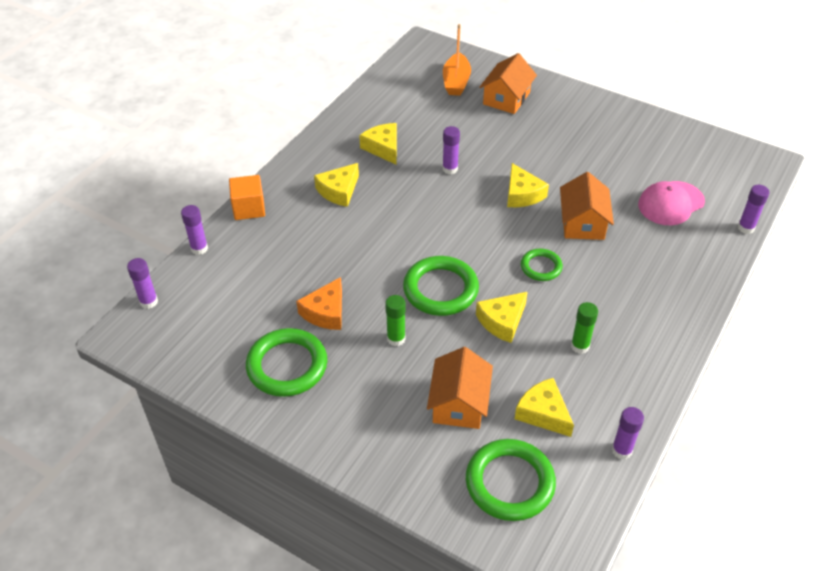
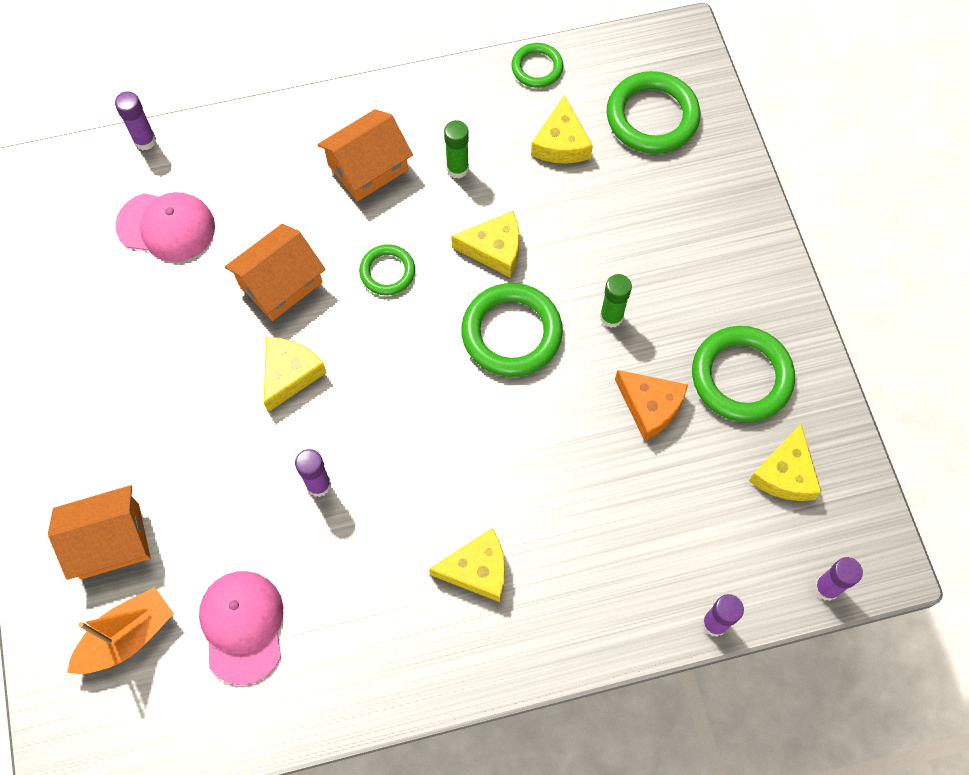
camera: 135 degrees left, 20 degrees up
(249, 208) = (606, 640): orange cube -> none
(325, 312) = (650, 406): orange cheese -> orange cheese turned 60 degrees clockwise
(383, 148) = (353, 596): yellow cheese -> yellow cheese (785, 474)
(416, 112) = (242, 626): none -> pink cap
(459, 403) = (621, 209): orange house -> orange house (368, 167)
(621, 450) = (537, 68): purple glue stick -> green ring

